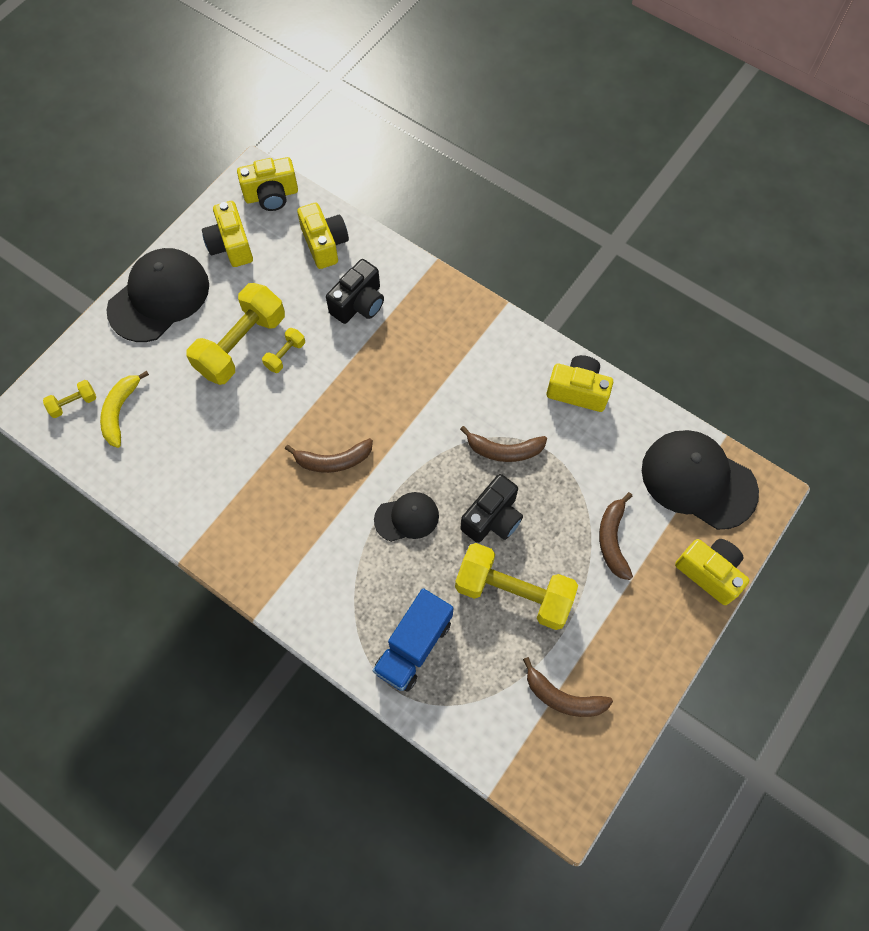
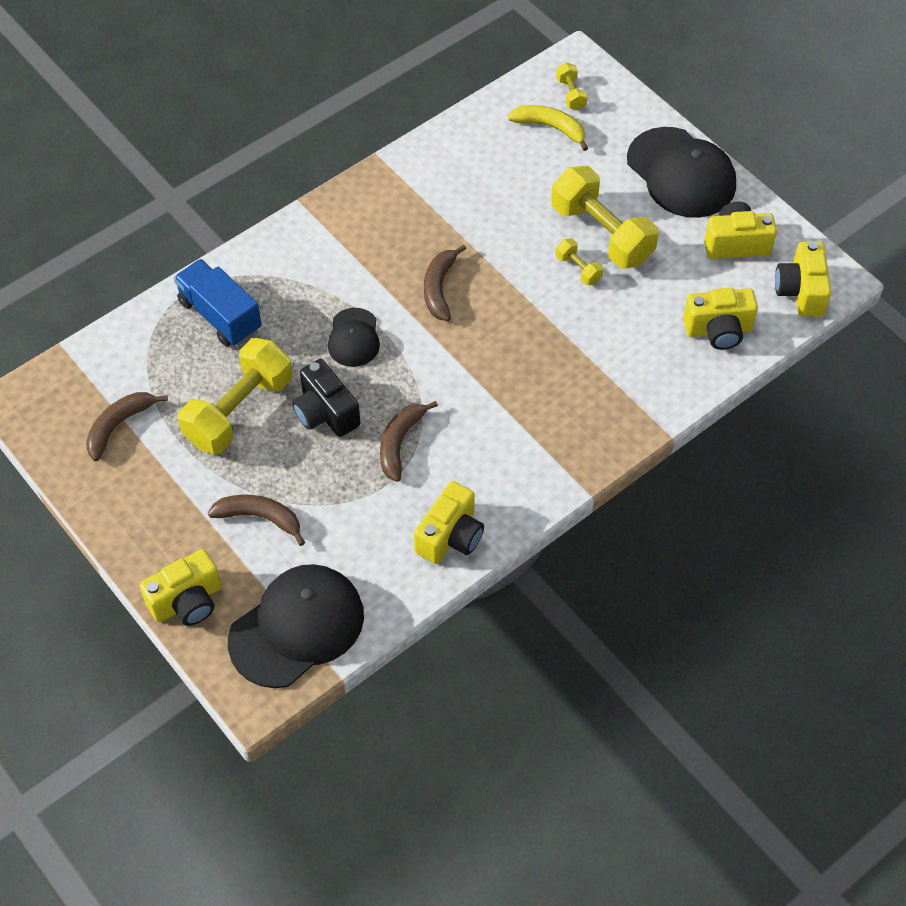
camera: 105 degrees right, 10 degrees down
(359, 303) = (627, 347): black camera -> none

